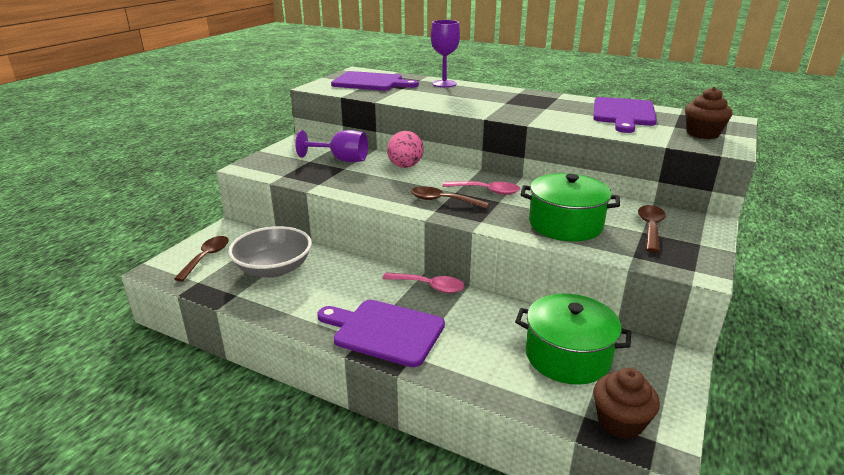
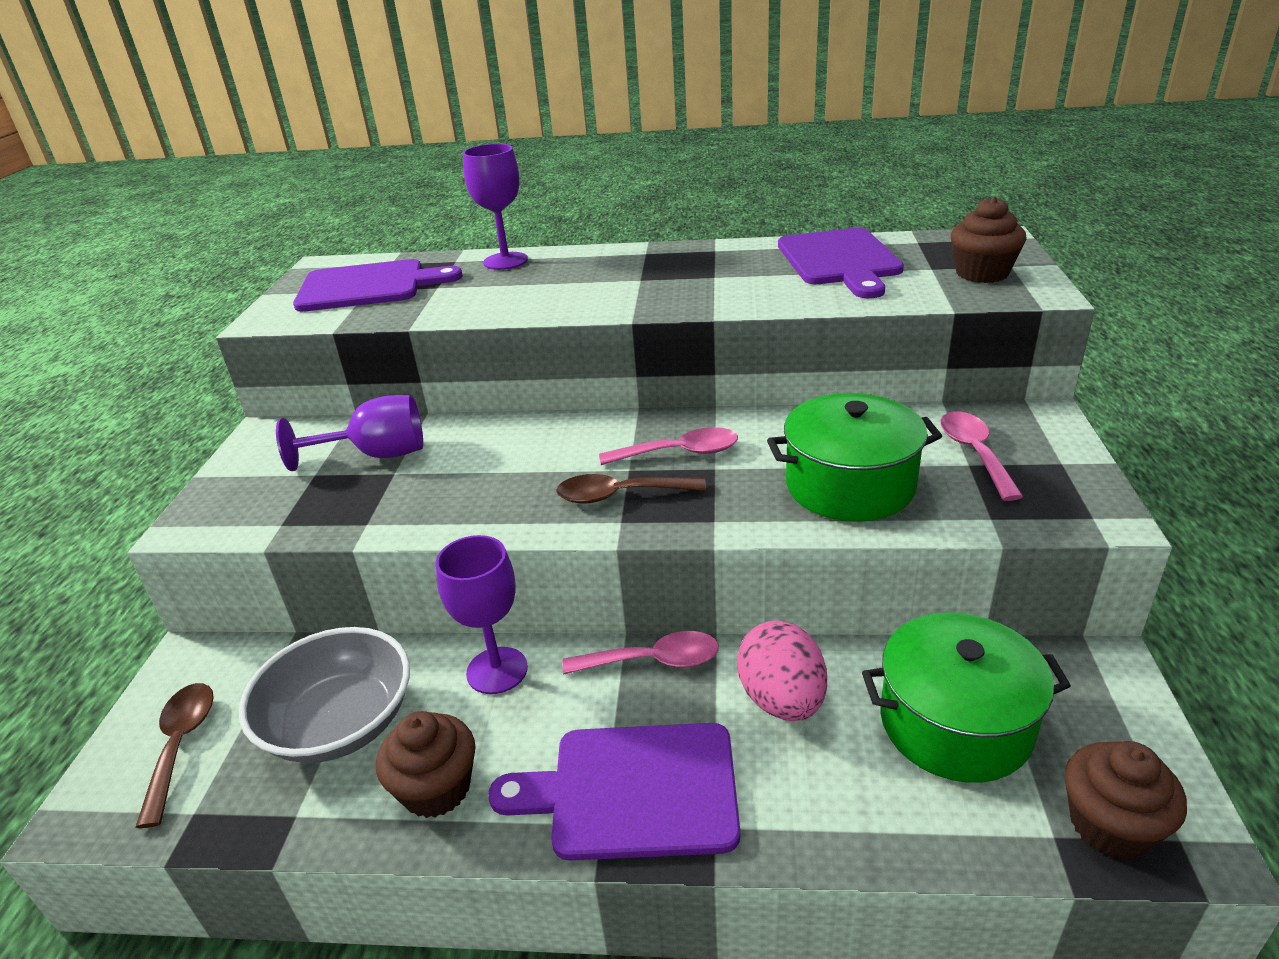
camera: 20 degrees left, 5 degrees up
(299, 303) = (436, 788): none -> brown cupcake
(353, 269) = (497, 670): none -> purple goblet
(405, 166) = (505, 438): pink egg -> pink egg (781, 700)
(650, 228) = (975, 453): brown spoon -> pink spoon

